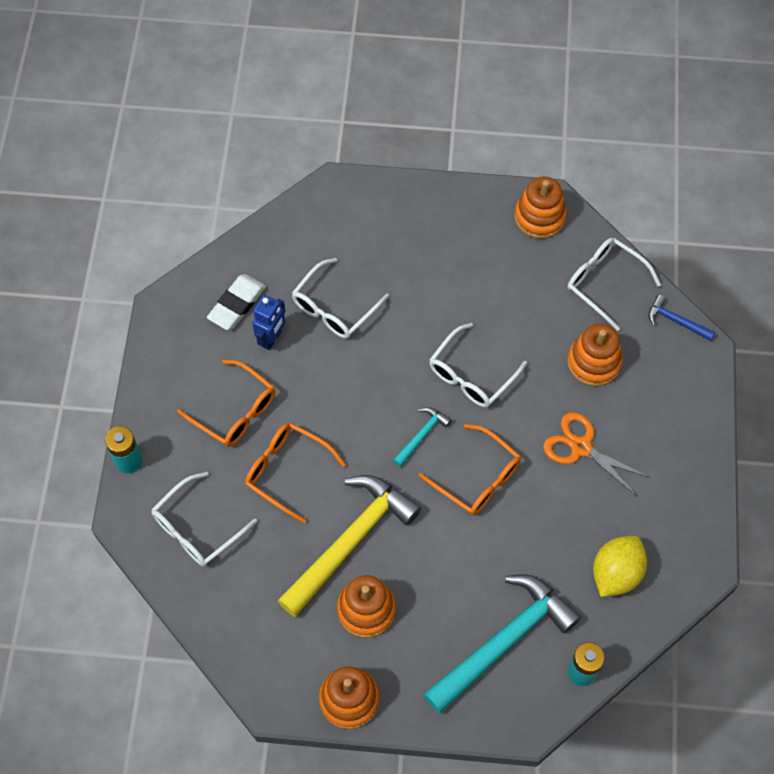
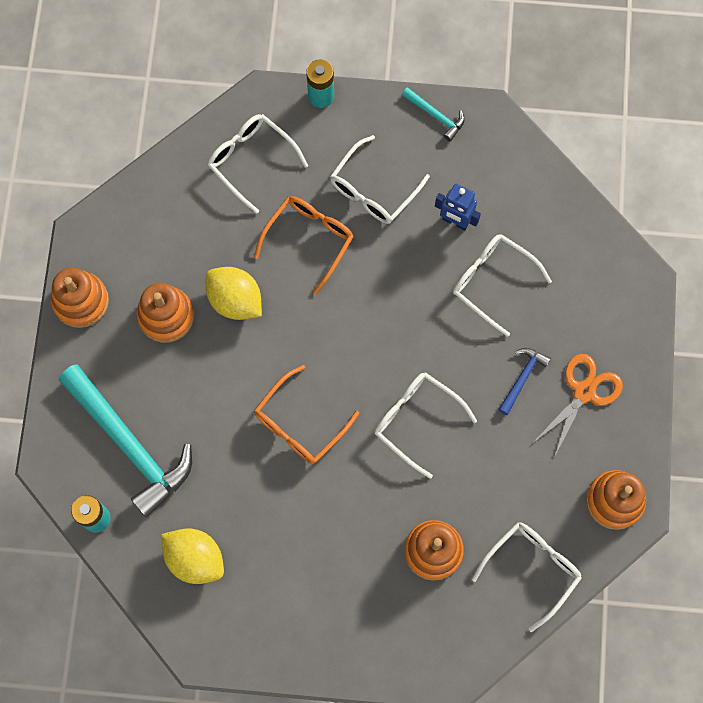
camera: 90 degrees right, 10 degrees up
(235, 411) = (373, 190): orange glasses -> white glasses
(237, 304) = (494, 186): white eraser -> none
(350, 541) = (235, 300): yellow hammer -> yellow lemon
(421, 435) = (347, 369): turquoise hammer -> turquoise hammer (436, 116)
(581, 447) = (333, 531): orange scissors -> orange scissors (584, 392)
(676, 321) = (486, 646): blue hammer -> blue hammer (522, 378)

